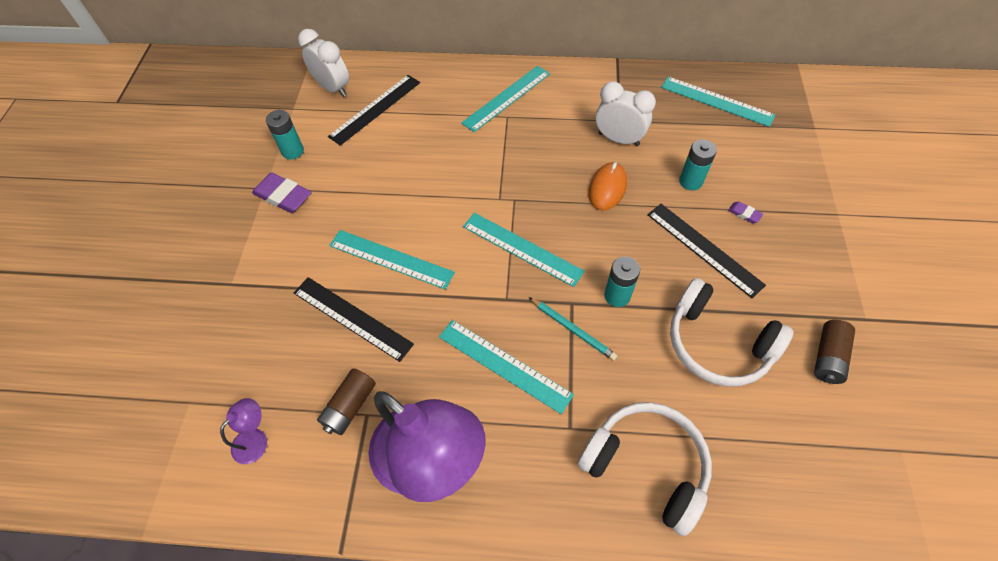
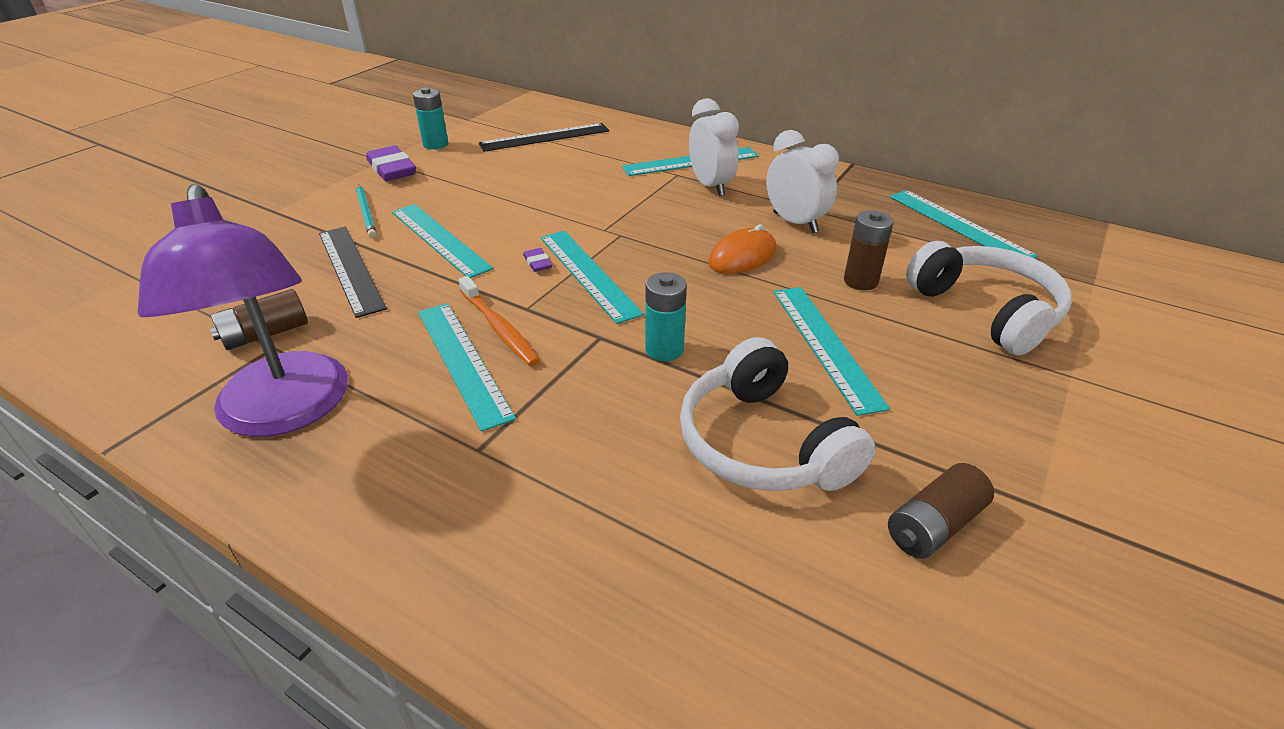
camera: 25 degrees right, 20 degrees down
(255, 439) = (151, 325): purple lamp -> none
(333, 88) = (520, 116): white clock -> white clock (710, 186)
(503, 325) = (499, 328): none -> orange toothbrush
(573, 329) = (577, 360): turquoise pencil -> turquoise pencil (366, 213)
(646, 465) = (537, 531): white headphones -> white headphones (986, 311)
(690, 181) = (860, 281): turquoise battery -> brown battery
(704, 248) = (826, 345): black ruler -> turquoise ruler
(744, 214) = (915, 331): purple eraser -> purple eraser (537, 263)

